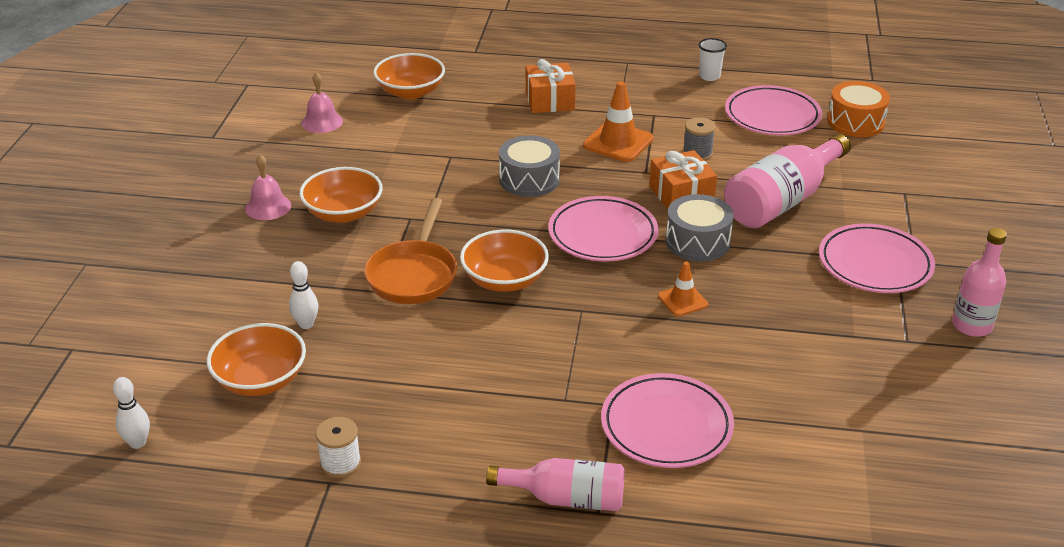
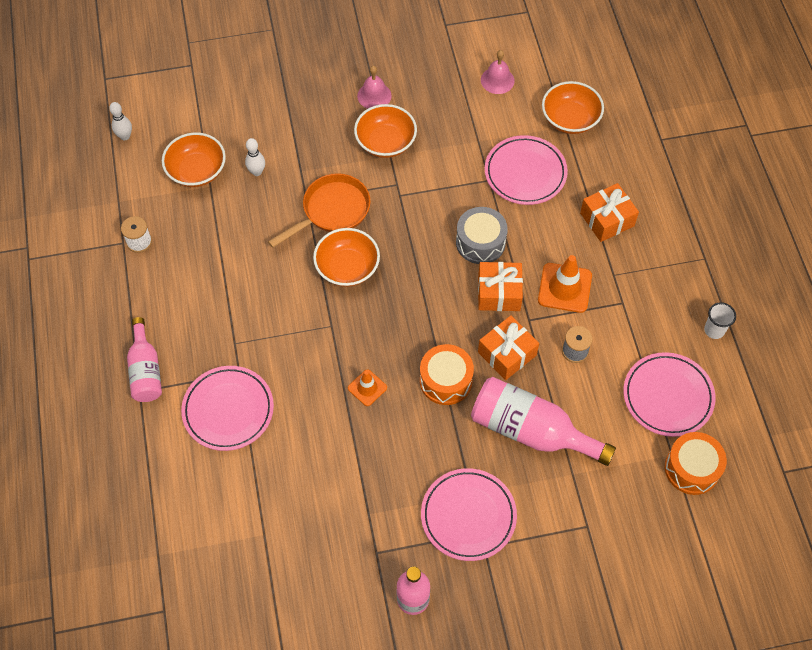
camera: 70 degrees right, 25 degrees up
(414, 274) = (332, 211): orange pan -> orange pan turned 150 degrees clockwise
(602, 182) = (499, 293): none -> orange gift
(602, 234) = (428, 313): pink plate -> pink plate (525, 173)
(697, 242) = (446, 380): grey drum -> orange drum

